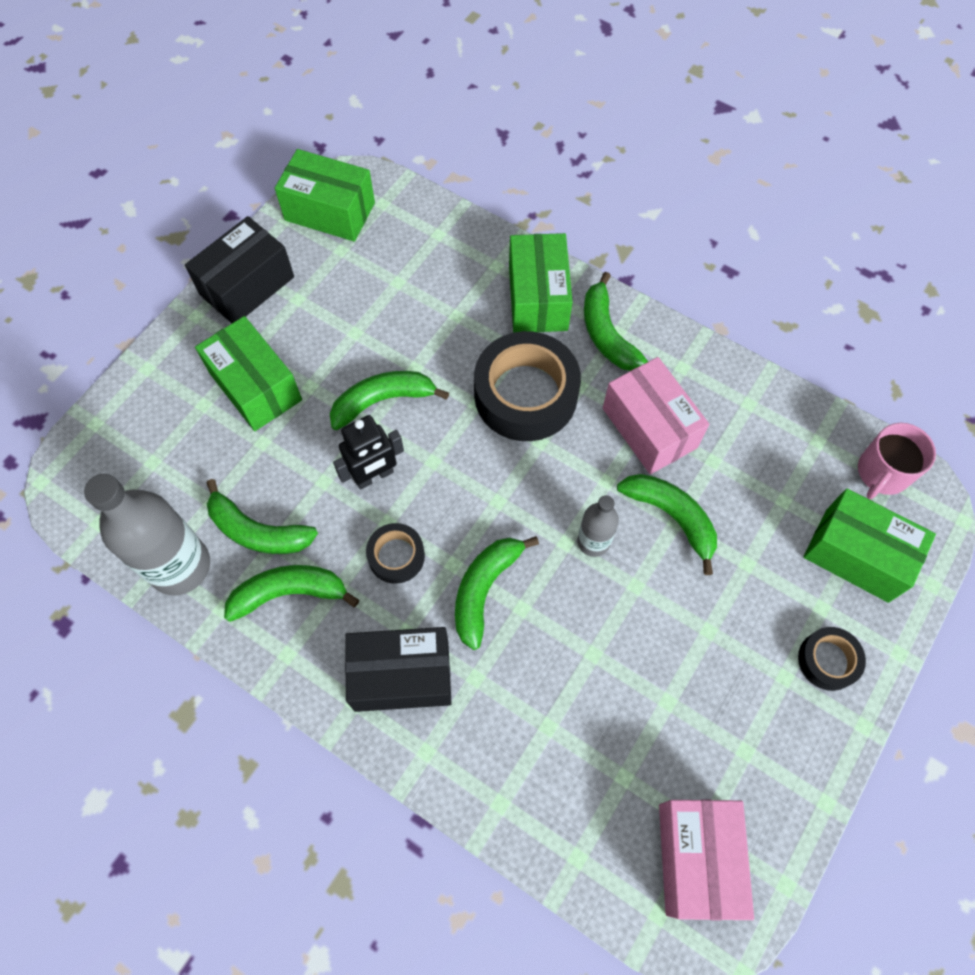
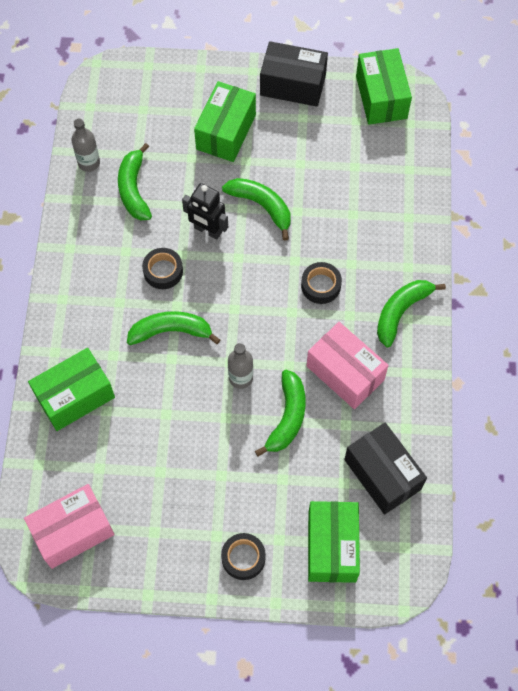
camera: 60 degrees right, 0 degrees up
(180, 566) = (89, 163): grey bottle -> grey bottle, size x0.53
(289, 593) = (106, 228): green banana -> none
(402, 675) = (91, 314): black box -> black box (382, 474)
(525, 394) = (321, 286): black tape -> black tape, size x0.51
(538, 298) = (400, 255): green box -> green box (75, 396)
(649, 428) = (345, 373): pink box -> pink box turned 75 degrees counterclockwise
(882, 473) = (407, 540): pink mug -> none

